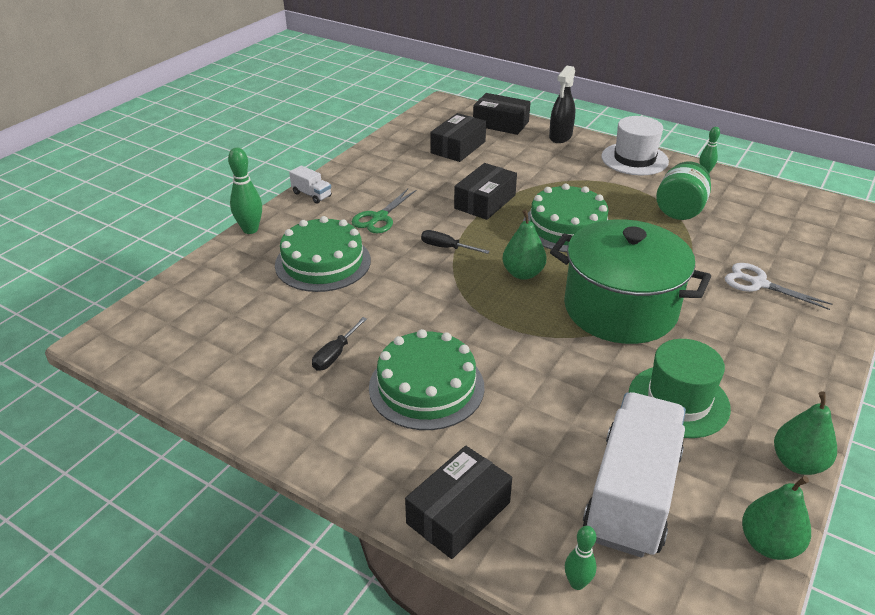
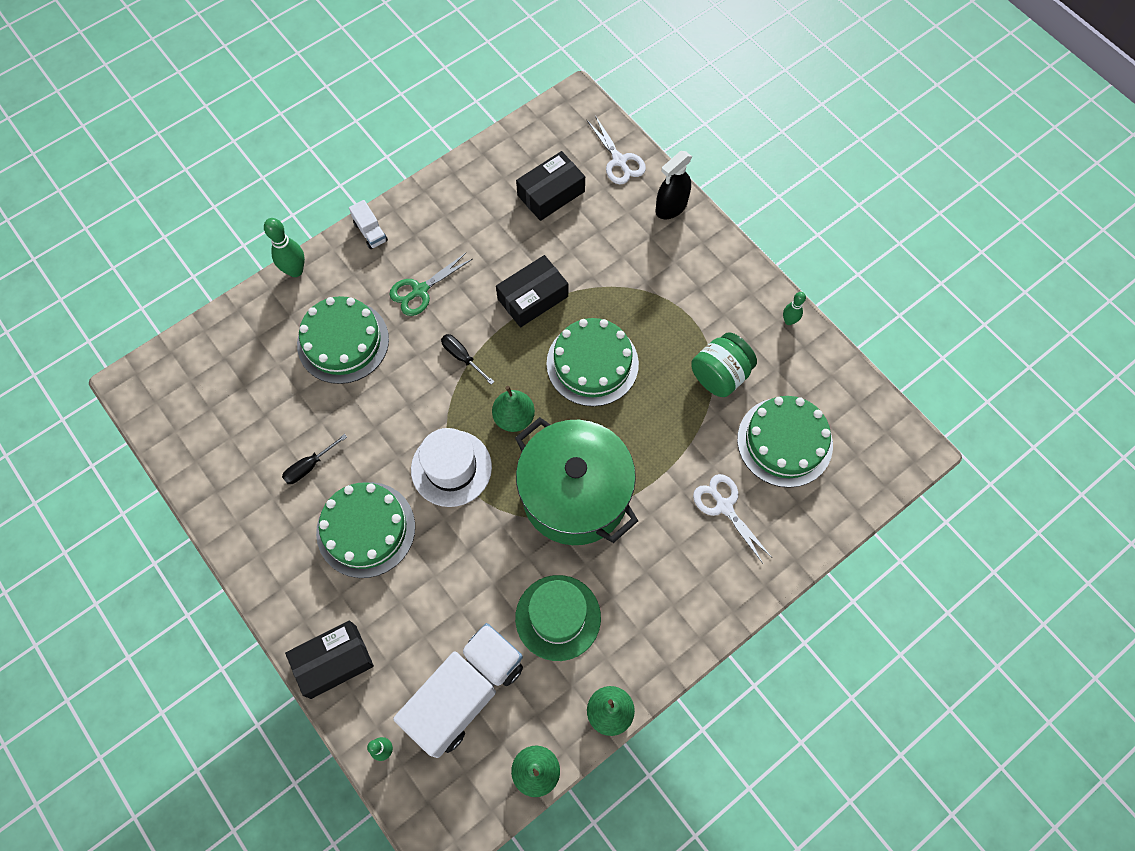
camera: 20 degrees right, 30 degrees up
(501, 123) = (619, 161): black box -> white scissors
(634, 159) = (727, 273): white hat -> white hat (451, 468)
(768, 235) = (784, 442): none -> green cake

